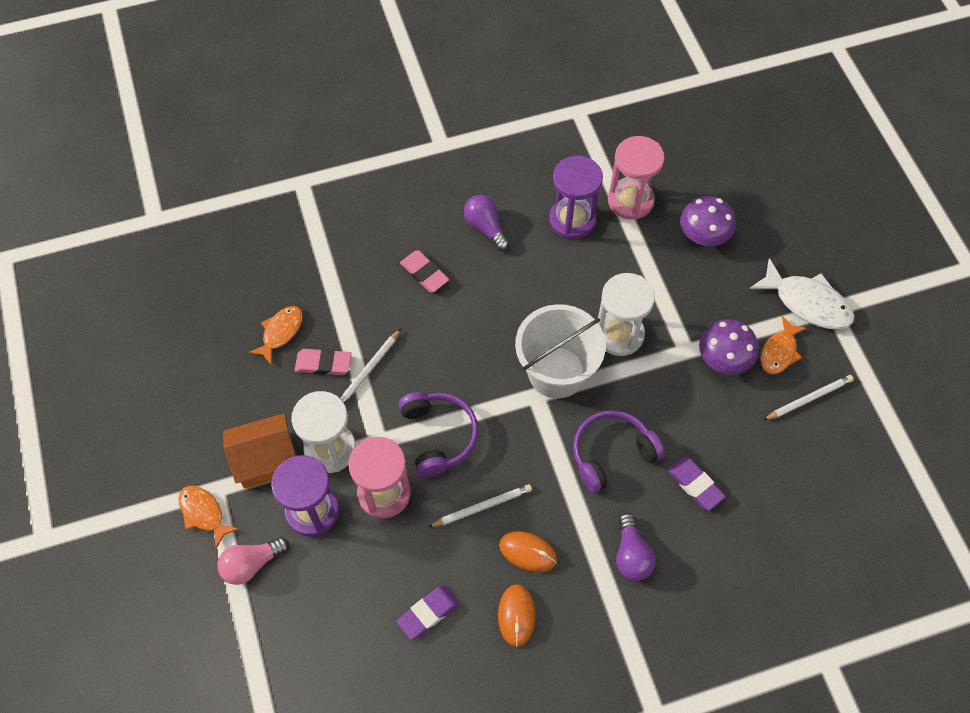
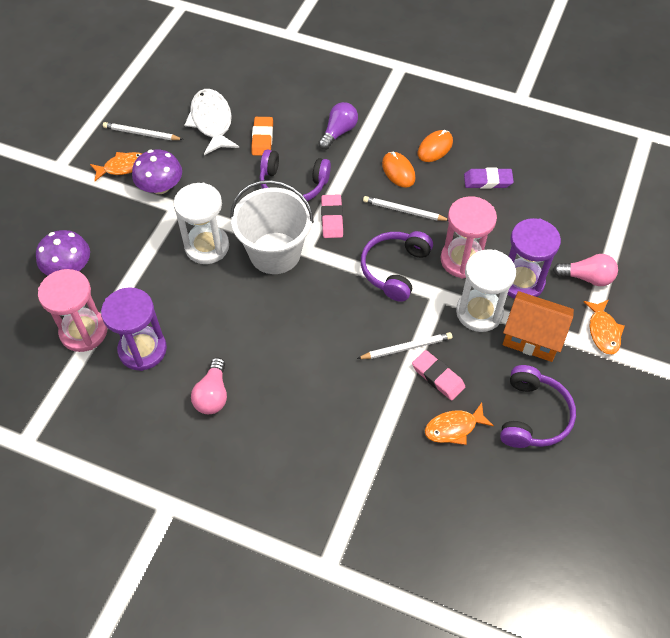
camera: 140 degrees left, 5 degrees down
(222, 387) = (533, 416): none -> purple headphones
(424, 273) = (297, 392): pink eraser -> pink eraser (332, 218)
(485, 227) = (213, 394): purple light bulb -> pink light bulb
(695, 485) = (262, 138): purple eraser -> orange eraser
(807, 302) = (67, 180): white fish -> white fish (212, 122)

